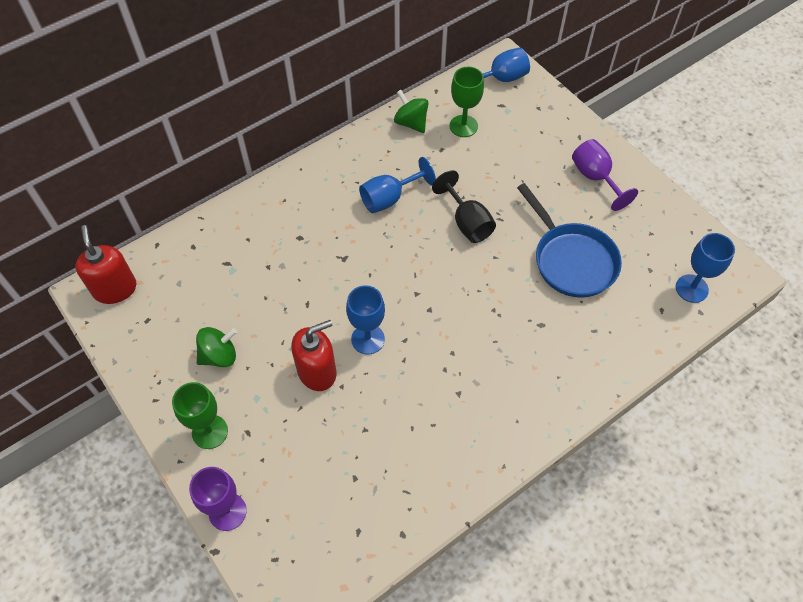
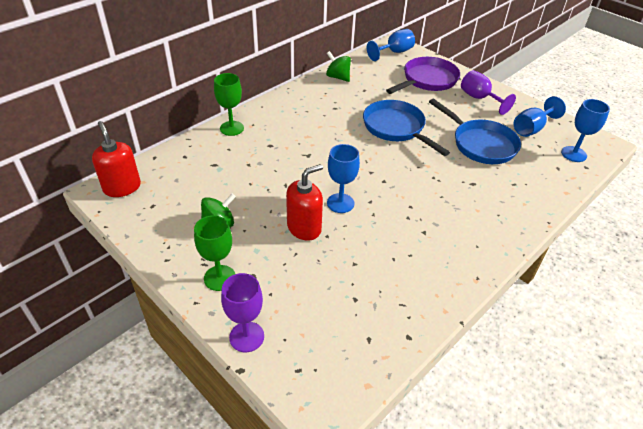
camera: 10 degrees left, 15 degrees down
(389, 198) = (334, 118): blue goblet -> blue goblet (531, 128)
(463, 126) = (376, 77): green goblet -> green goblet (231, 128)
(467, 222) = (396, 128): black goblet -> blue pan
(533, 137) = (427, 80): none -> purple pan

